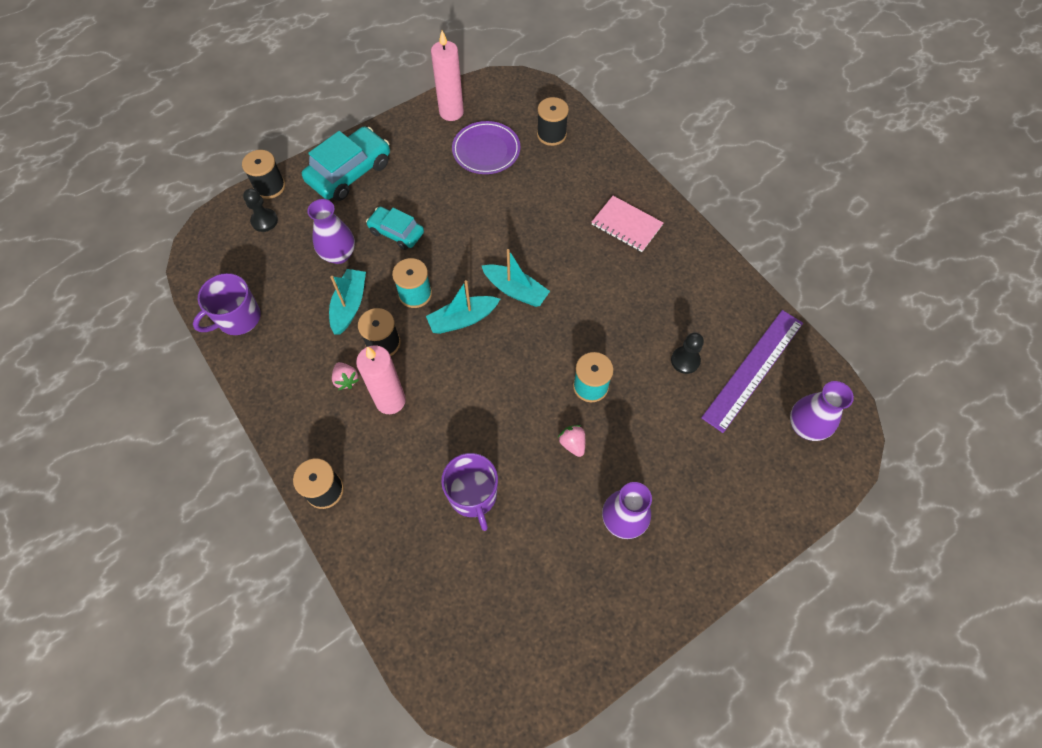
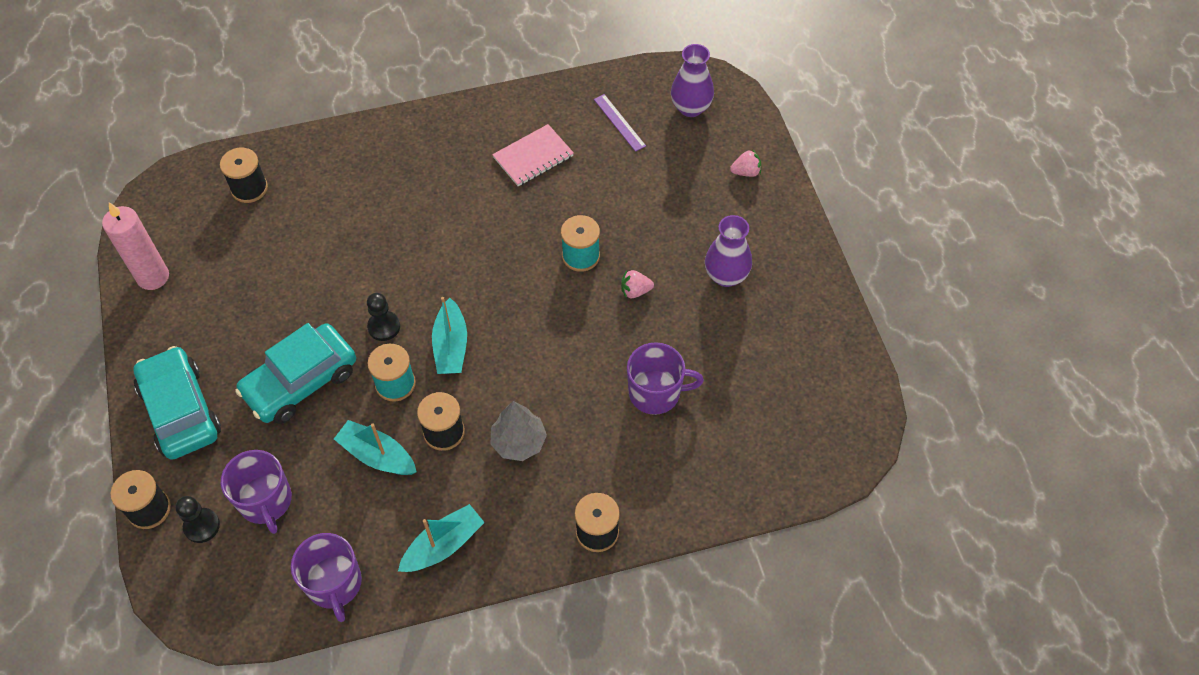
camera: 70 degrees left, 5 degrees down
(293, 250) = (266, 501): none -> purple mug
(339, 254) = (299, 451): purple vase -> none
(346, 380) = (473, 481): pink strawberry -> pink strawberry (746, 172)
(390, 401) = (519, 442): pink candle -> grey tree
(396, 232) = (300, 381): turquoise car -> turquoise car, size x1.64
(486, 150) = (234, 258): purple plate -> none
(515, 290) = (439, 286): turquoise boat -> turquoise boat (443, 545)
(626, 225) = (409, 162): pink notebook -> pink notebook (533, 157)
(685, 360) = (587, 170): black pawn -> black pawn (384, 327)
(753, 369) = (619, 122): purple ruler -> purple ruler, size x0.51

